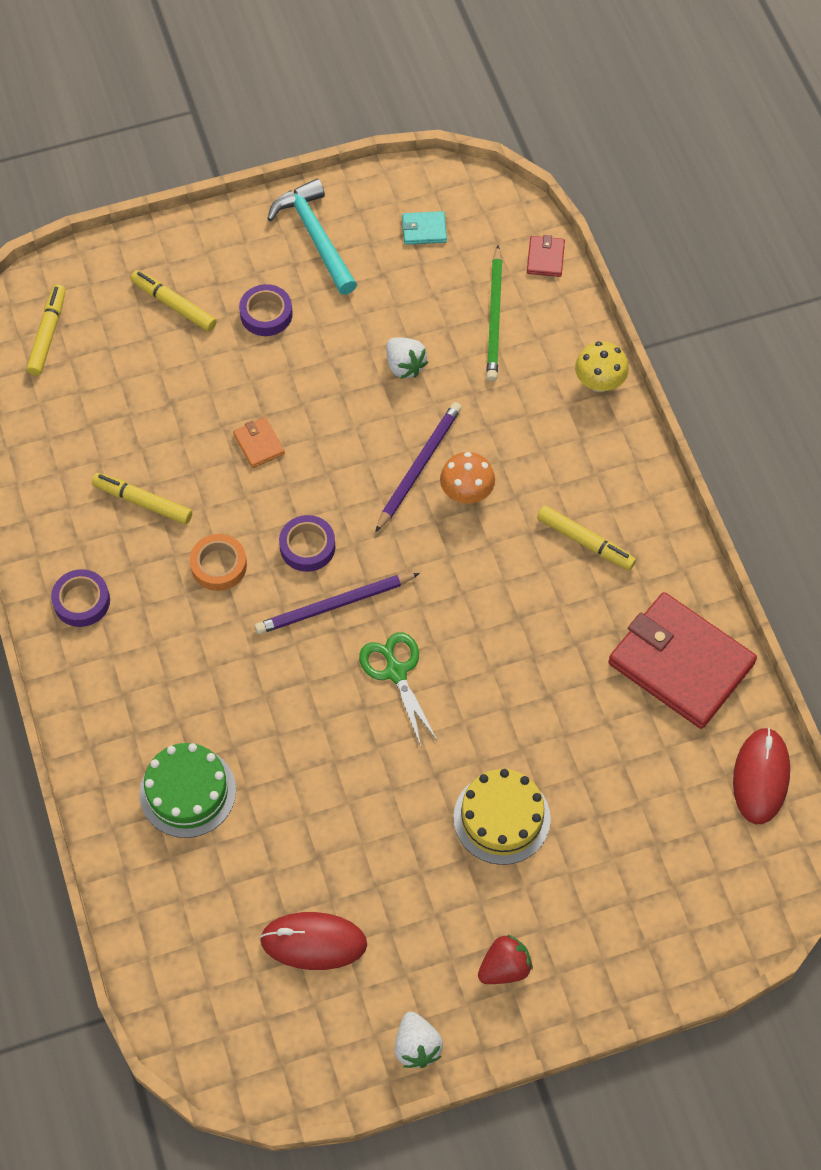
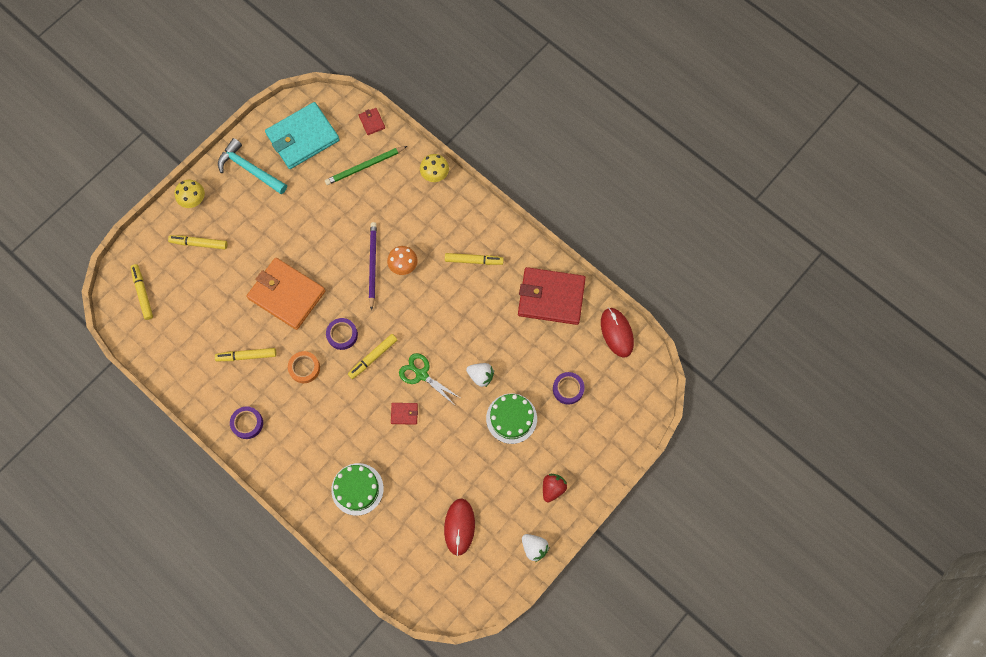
camera: 30 degrees left, 10 degrees up
(205, 240) = (194, 200): none -> yellow mushroom
(259, 444) = (287, 295): orange wallet -> orange wallet, size x2.43
(266, 314) = (249, 224): purple tape -> purple tape (568, 389)
(313, 942) = (459, 527): red mouse -> red mouse turned 60 degrees counterclockwise
(332, 717) = (404, 414): none -> red wallet
(334, 605) = (373, 357): purple pencil -> yellow marker
(404, 366) = (335, 215): white strawberry -> white strawberry (481, 376)
(424, 230) = (303, 137): turquoise wallet -> turquoise wallet, size x2.43
(495, 317) = (365, 166): green pencil -> green pencil turned 90 degrees clockwise
(501, 818) = (511, 418): yellow cake -> green cake

